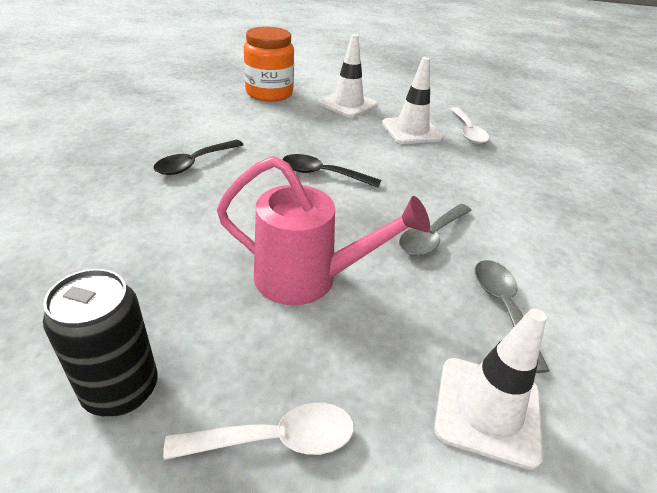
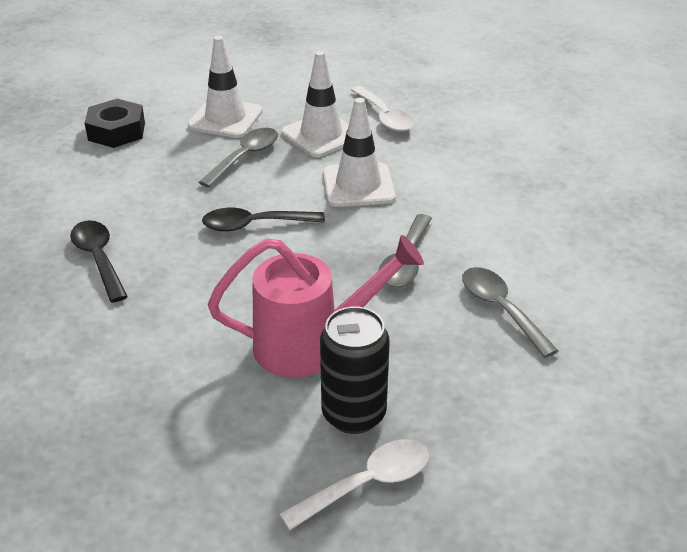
camera: 20 degrees left, 0 degrees up
(121, 390) = (210, 499): black can -> black can (353, 414)
(194, 163) = (98, 259): black spoon -> black spoon turned 135 degrees clockwise
(269, 93) = (116, 131): orange jar -> black nut
(346, 129) = (245, 157): none -> grey spoon
(487, 410) = (522, 400): white traffic cone -> white traffic cone (358, 185)

